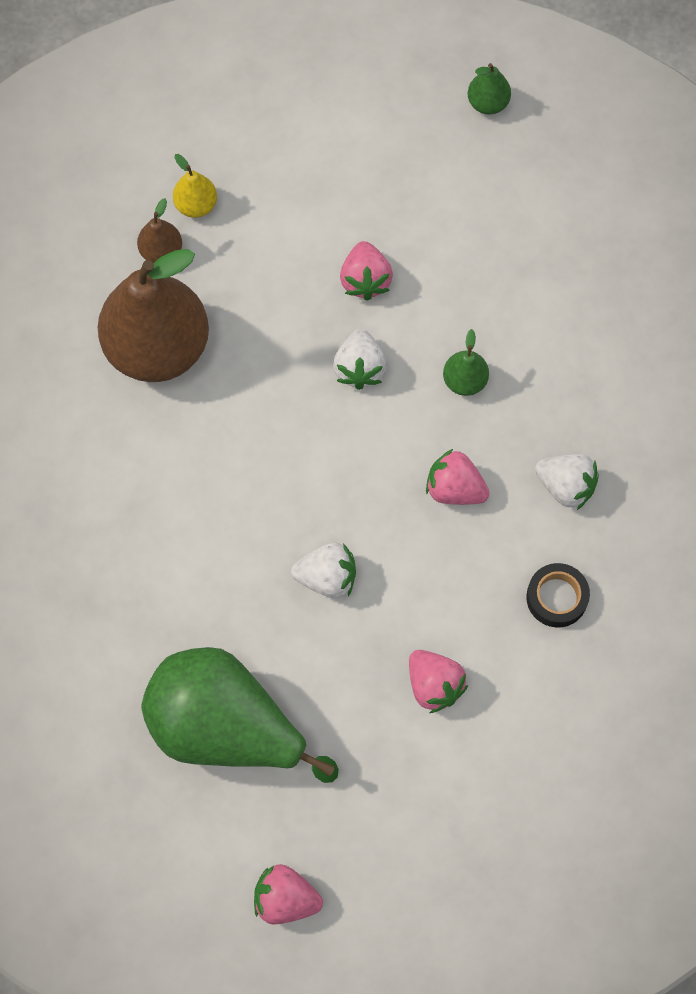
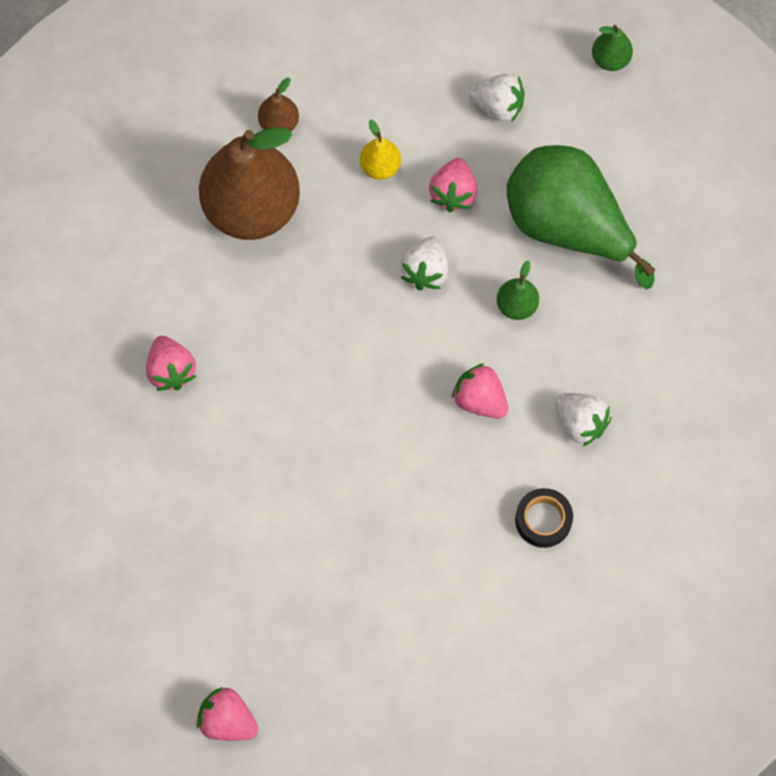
camera: 15 degrees right, 0 degrees up
(196, 205) = (321, 90): yellow pear -> yellow pear (380, 167)
(226, 728) = (218, 558): green pear -> green pear (567, 227)
(327, 578) = (344, 450): white strawberry -> white strawberry (498, 107)
(434, 685) = (411, 569): pink strawberry -> pink strawberry (171, 371)

